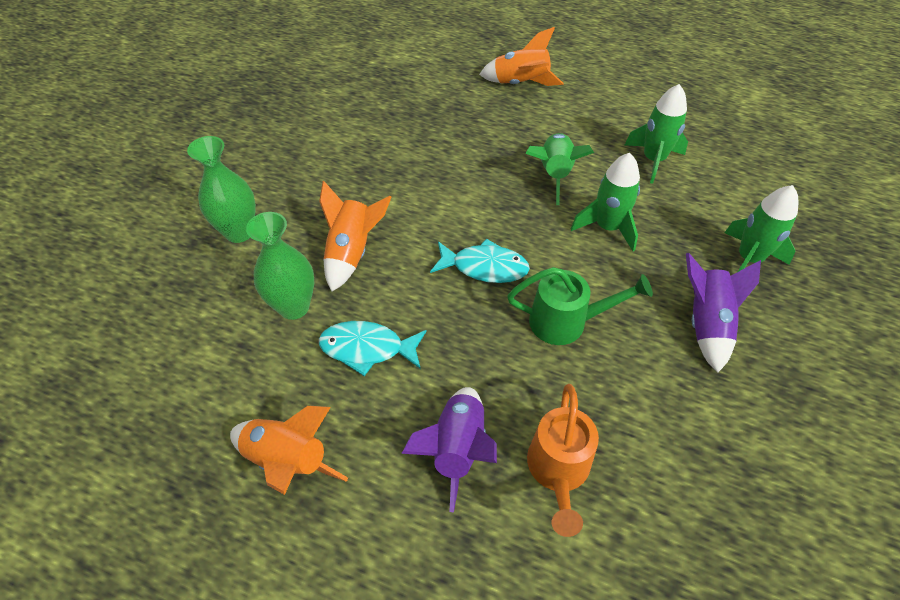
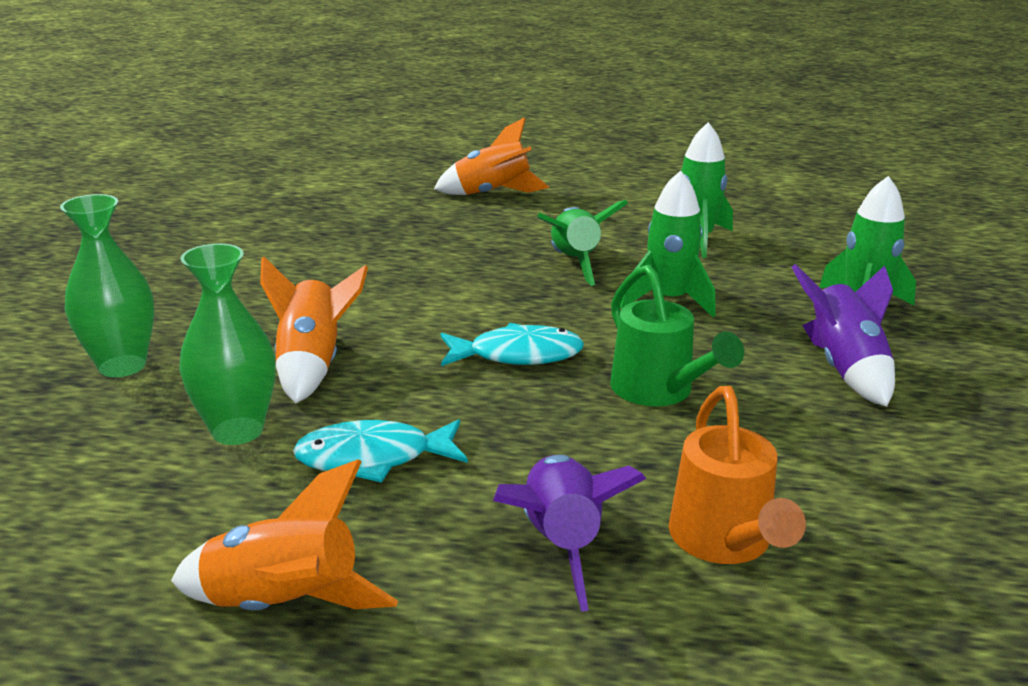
camera: 15 degrees left, 25 degrees down
(566, 322) = (658, 391): green watering can -> green watering can turned 75 degrees clockwise

